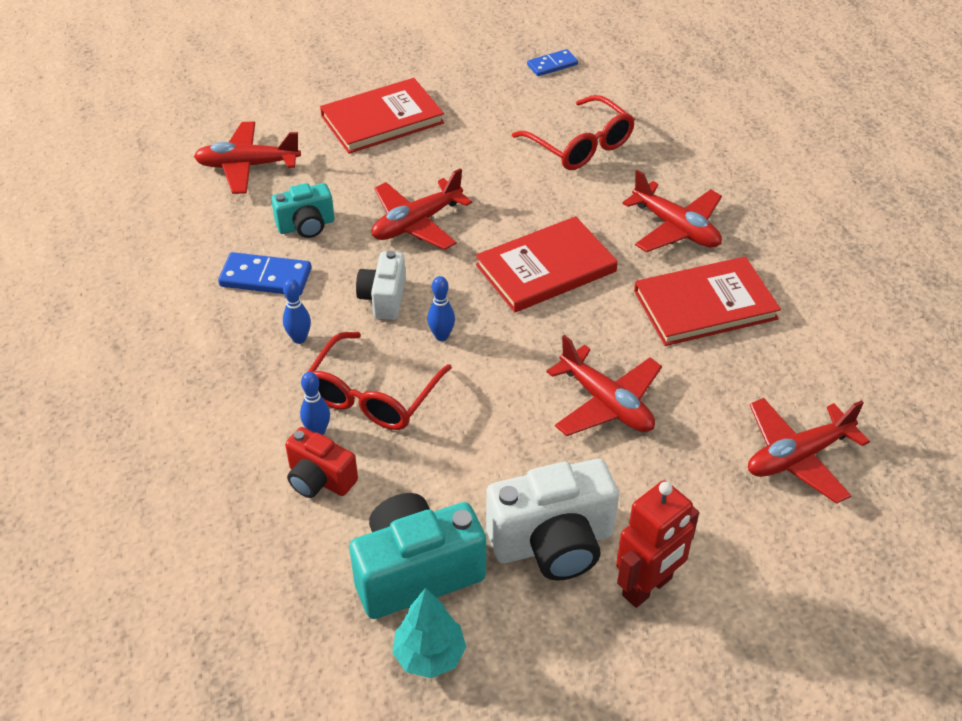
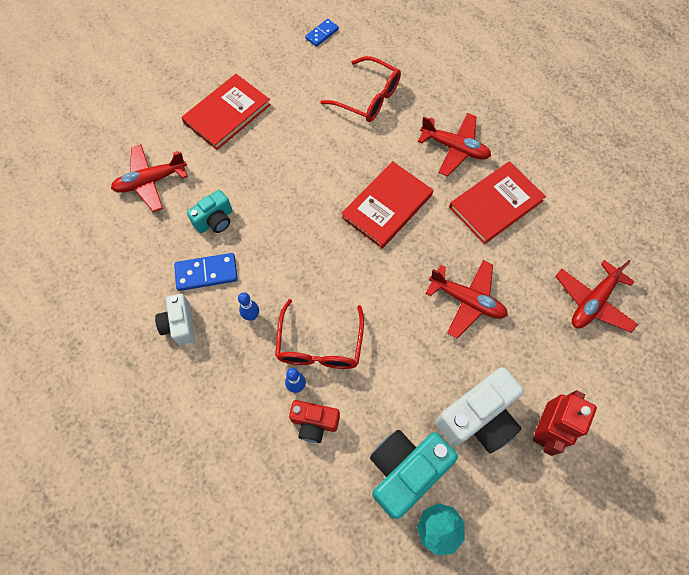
camera: 20 degrees left, 20 degrees up
(384, 298) = (293, 264): white camera -> white camera (180, 324)
(416, 223) = (288, 195): red plane -> none
(441, 336) = (343, 282): blue bowling pin -> none

